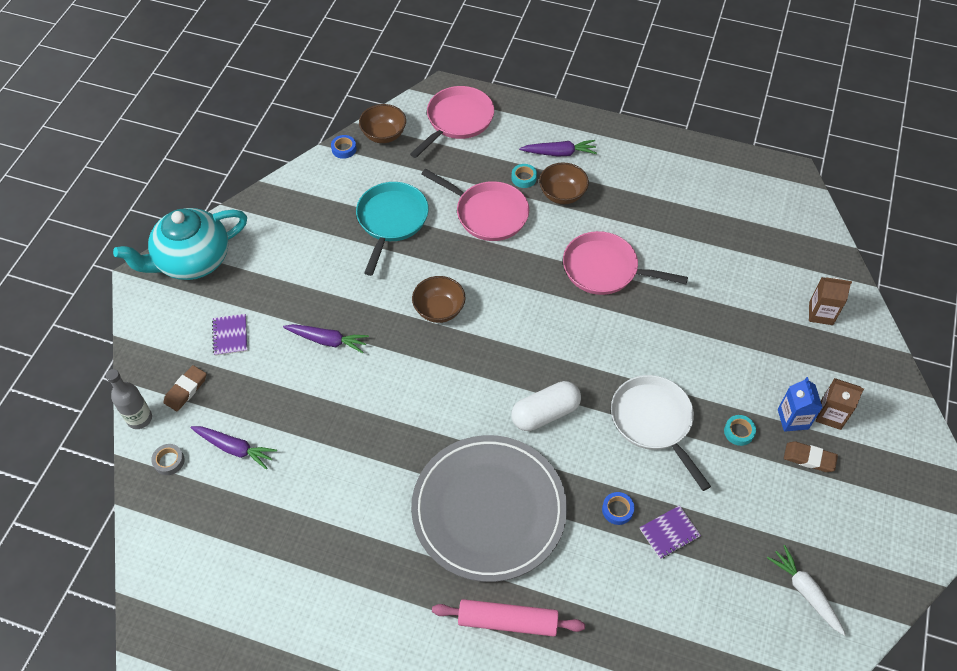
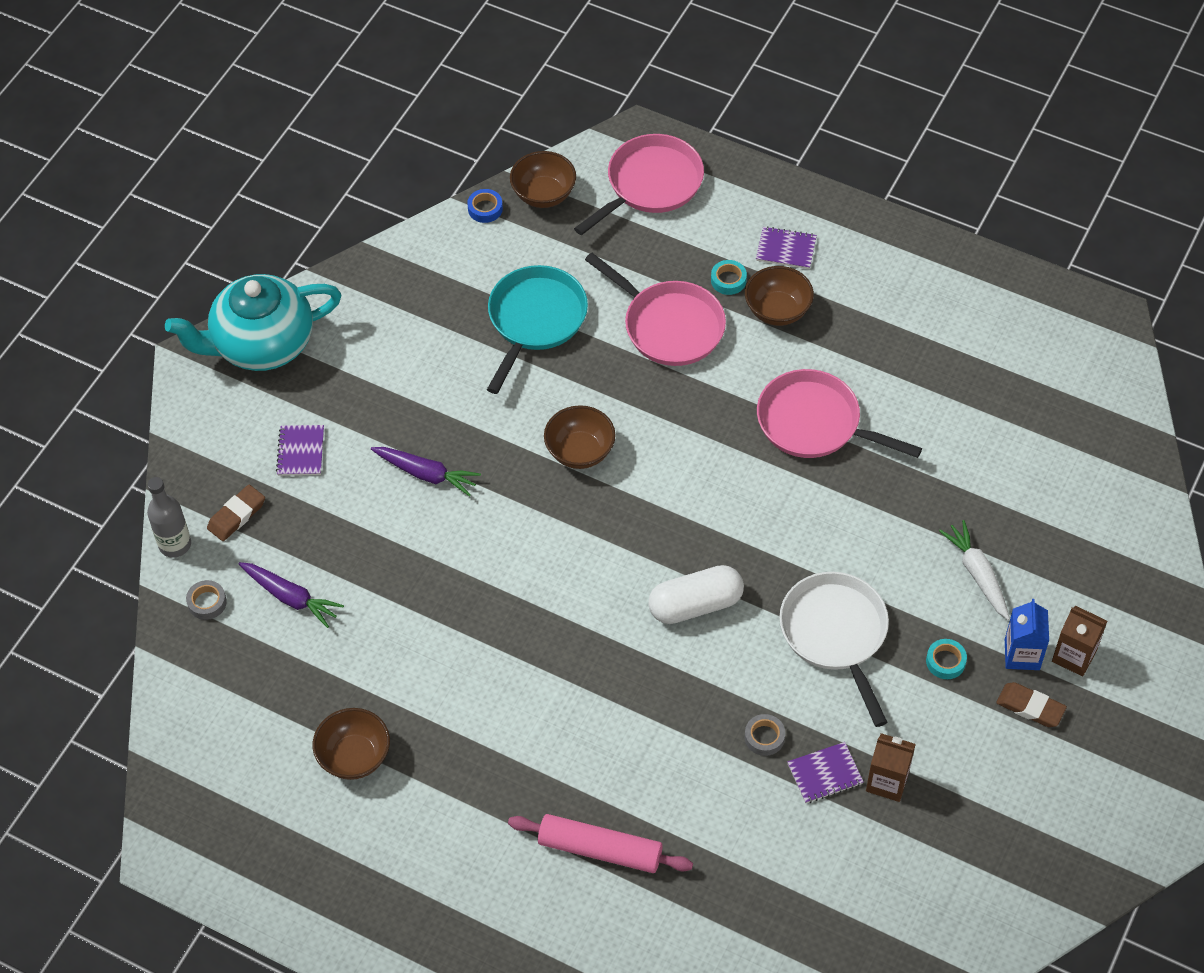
camera: 10 degrees right, 0 degrees up
(300, 571) = (354, 756): none -> brown bowl
(489, 509) = (600, 715): grey plate -> none
(559, 153) = (786, 249): purple carrot -> purple notebook
(617, 510) = (764, 737): blue tape -> grey tape
(805, 592) = (981, 867): white carrot -> white carrot (977, 574)
(821, 313) = (1098, 520): brown carton -> brown carton (887, 781)

